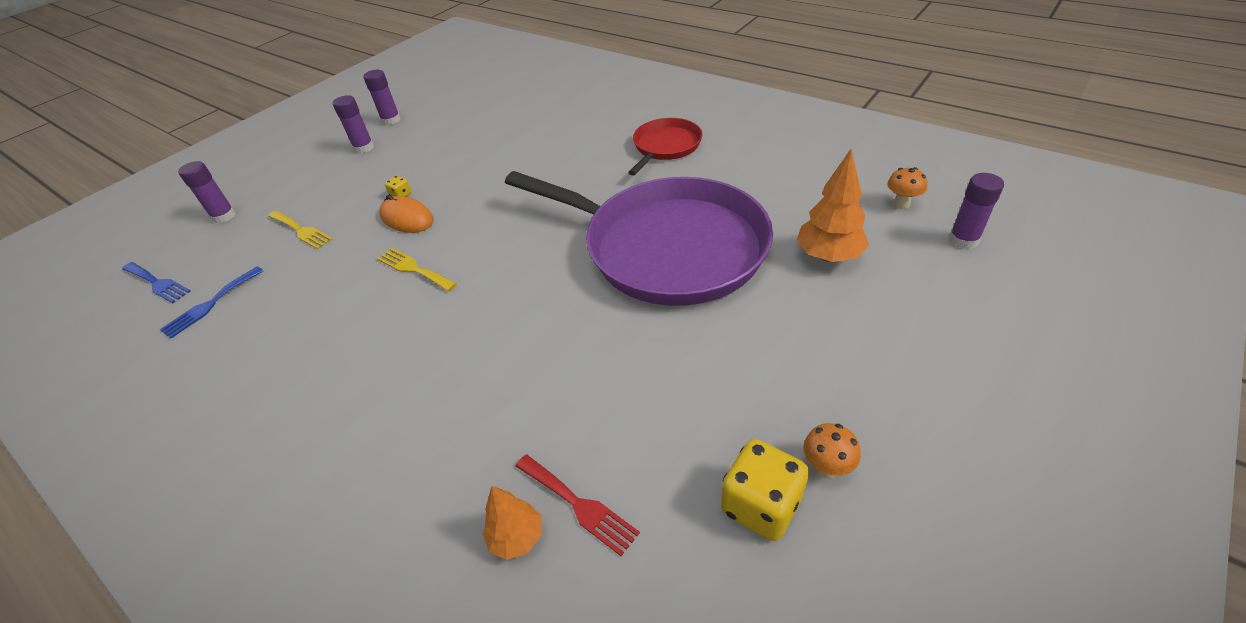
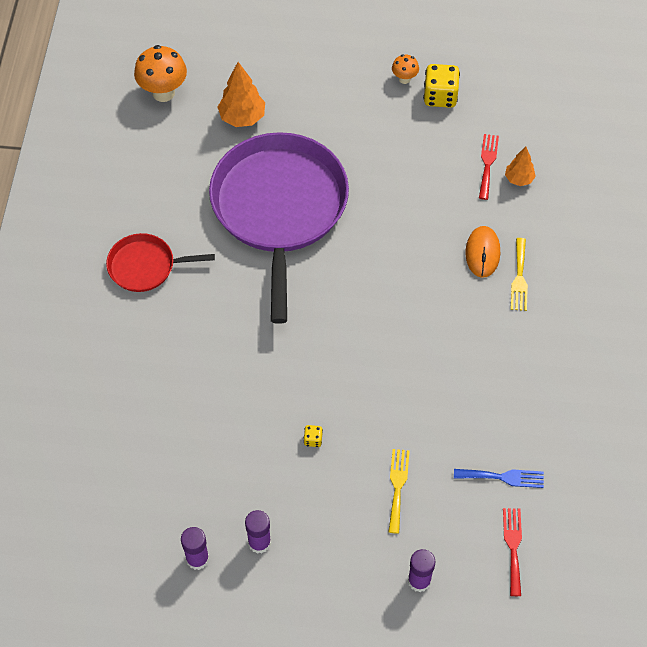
camera: 125 degrees left, 15 degrees up
(157, 283) = (513, 547): blue fork -> red fork
(407, 218) = (338, 410): orange mouse -> orange mouse (482, 253)
(414, 269) = (388, 358): yellow fork -> yellow fork (519, 278)
(901, 204) = (163, 93): orange mushroom -> orange mushroom, size x1.88
(963, 240) = (190, 56): purple glue stick -> none

